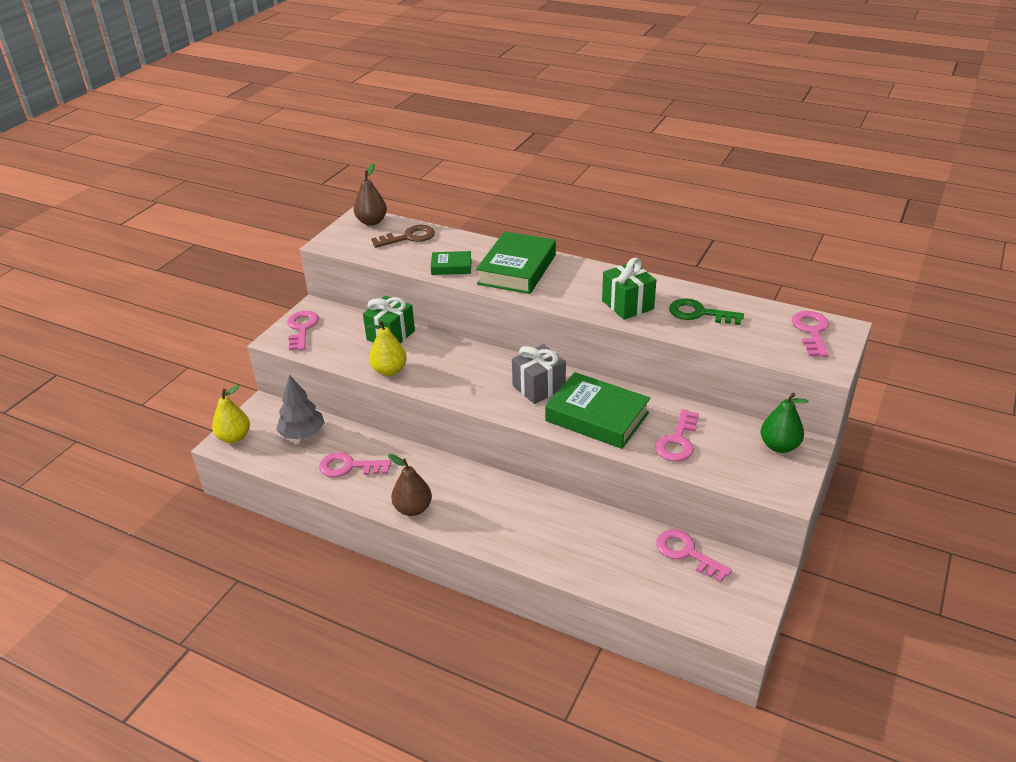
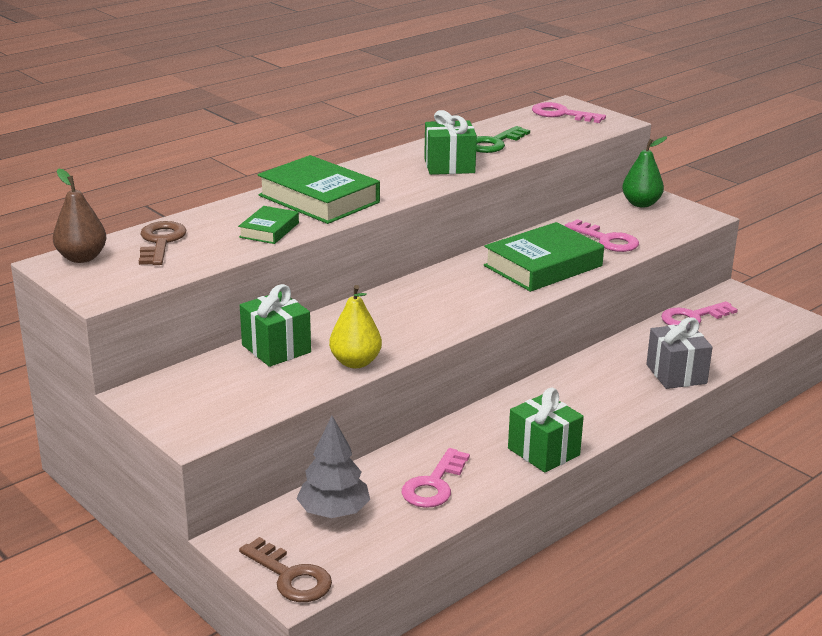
camera: 70 degrees left, 10 degrees down
(234, 437) = (291, 577): yellow pear -> brown key
(302, 328) = (186, 411): pink key -> none
(413, 509) = (543, 452): brown pear -> green gift
(539, 387) = (468, 283): grey gift -> grey gift (676, 374)

